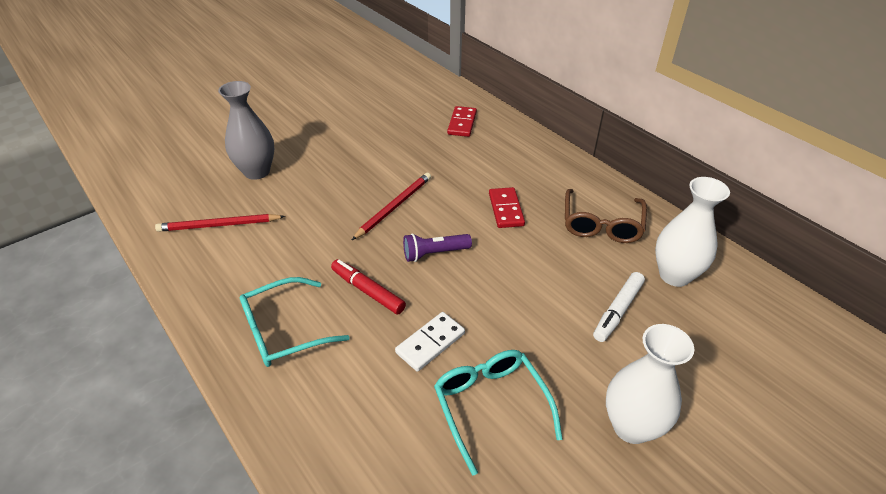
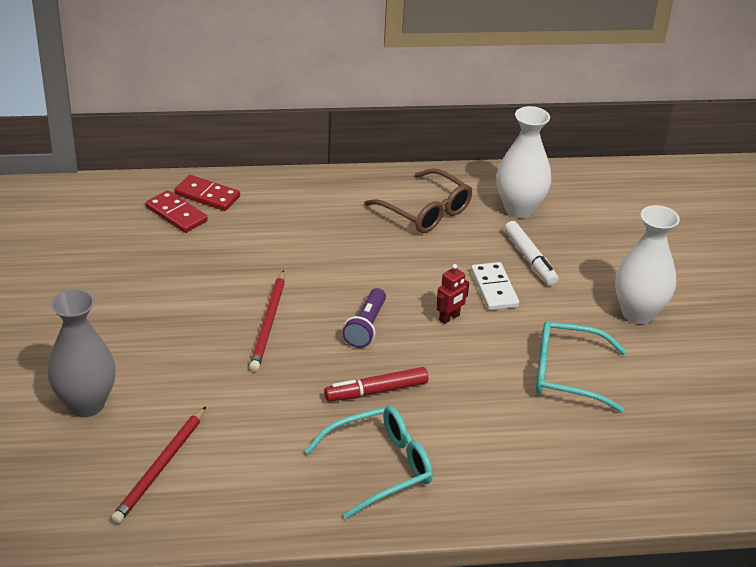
camera: 60 degrees left, 5 degrees down
(284, 330) = (379, 467): turquoise glasses -> turquoise glasses turned 120 degrees counterclockwise
(394, 207) = (268, 323): red pencil -> red pencil turned 150 degrees counterclockwise
(430, 343) = (475, 378): white domino -> white domino (494, 289)
(489, 294) = (449, 318): none -> red robot
(506, 209) = (349, 254): red domino -> red domino (207, 195)

